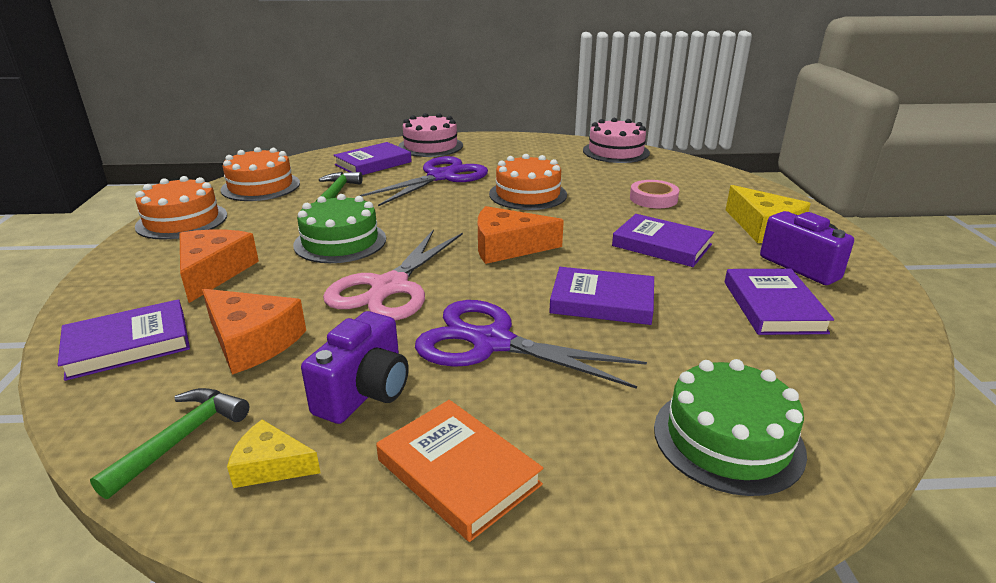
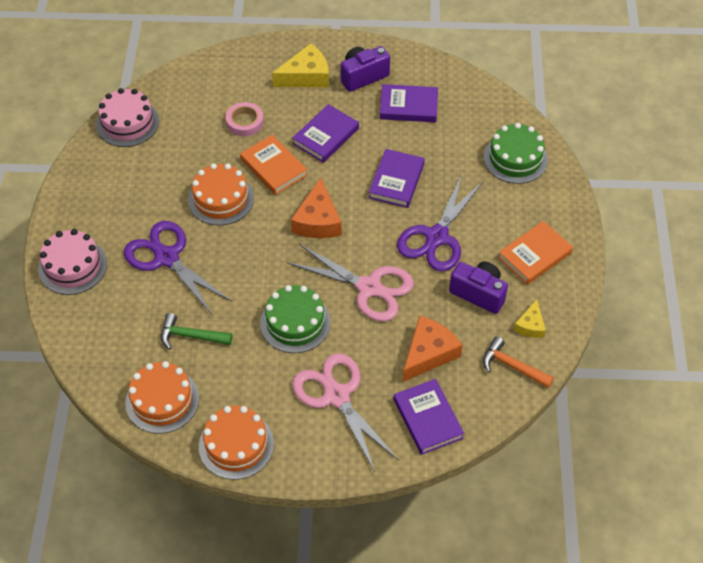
camera: 85 degrees left, 25 degrees up
(181, 439) = (512, 366): green hammer -> orange hammer
(213, 272) = (337, 396): orange cheese -> pink scissors
(373, 163) = (116, 313): purple book -> none
(588, 217) = (273, 167): none -> orange book

